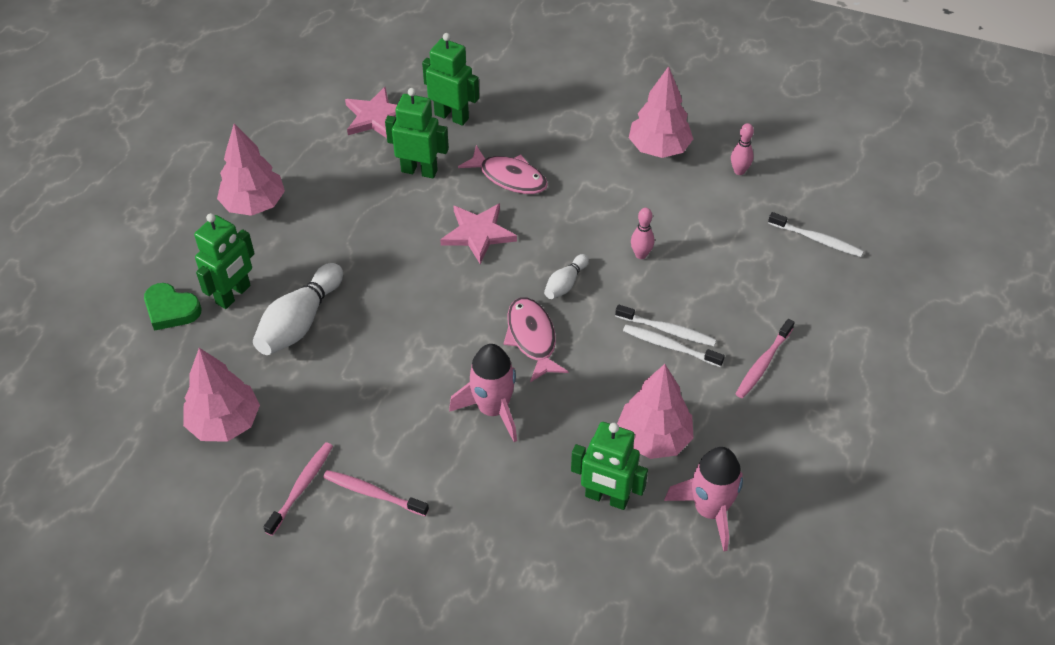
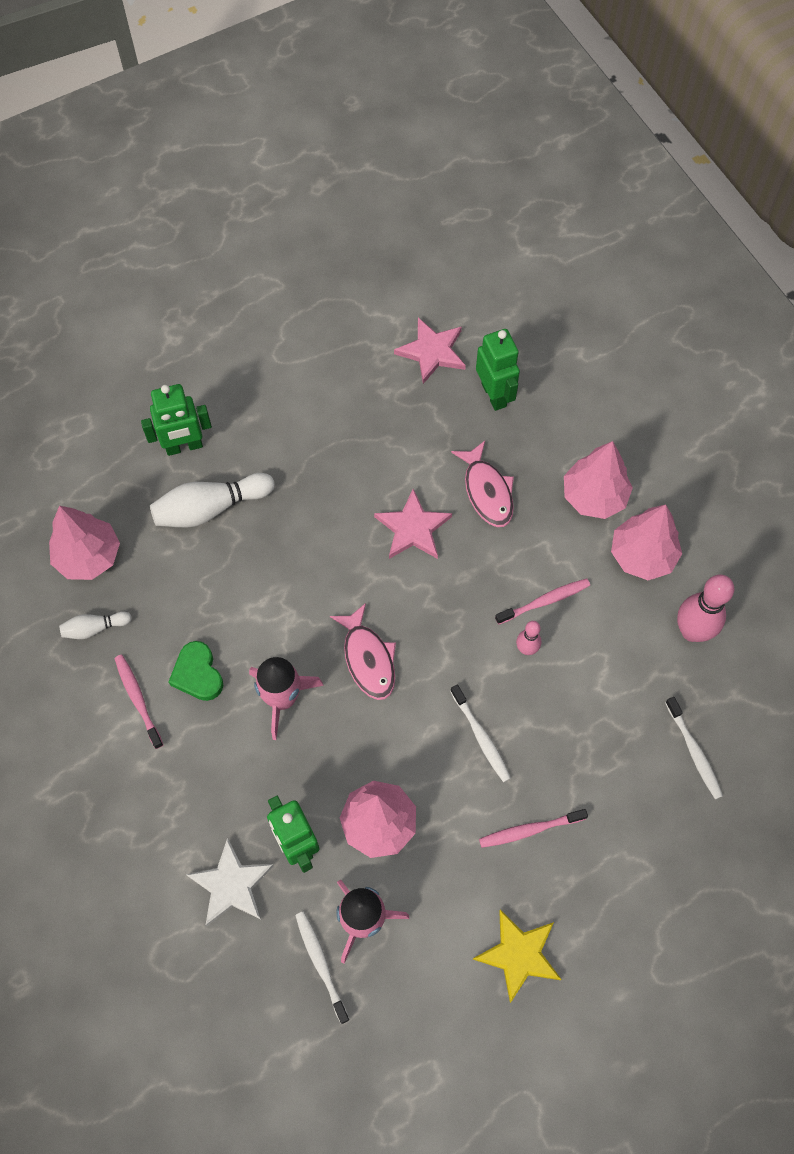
camera: 40 degrees right, 15 degrees up
(171, 310) = (130, 427): green heart -> green heart (197, 674)
(254, 204) = (266, 371): pink tree -> pink tree (594, 496)
(301, 487) = (95, 653): pink toothbrush -> pink toothbrush (544, 601)
(419, 170) = (420, 431): green robot -> none
(532, 338) = (368, 659): pink fish -> pink fish turned 135 degrees clockwise
(565, 284) = (439, 629): white bowling pin -> white bowling pin (94, 628)
(585, 565) = (231, 885): none -> white star
(670, 346) = (469, 753): white toothbrush -> white toothbrush (321, 964)
(739, 171) = (692, 631): pink bowling pin -> pink bowling pin, size x1.85
(840, 446) = (518, 954): none -> yellow star

